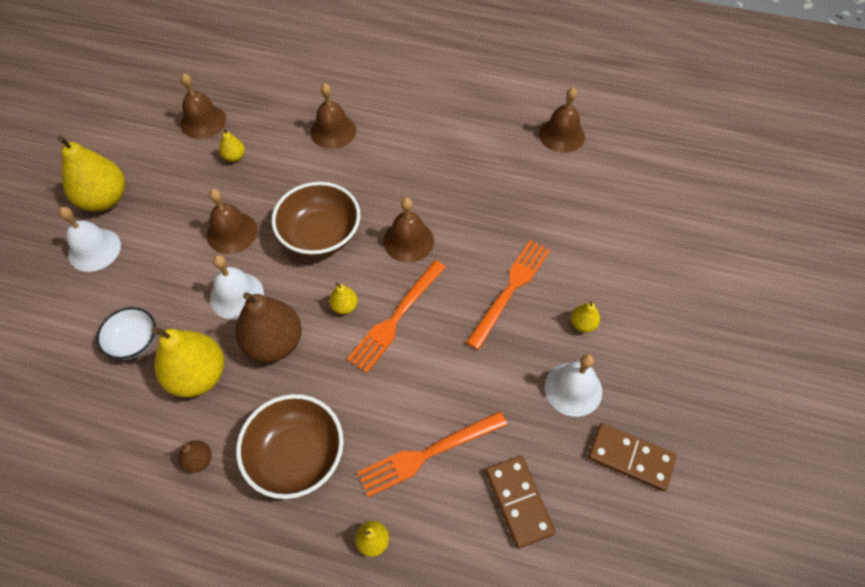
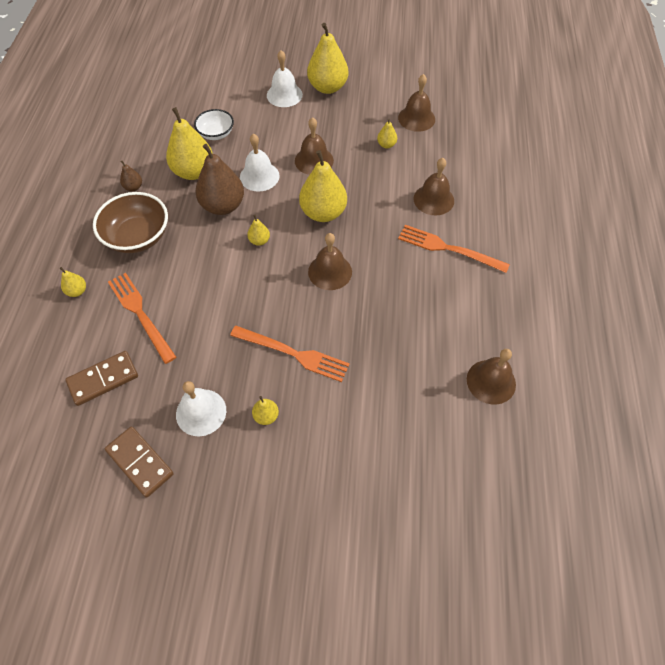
camera: 80 degrees right, 0 degrees up
(320, 235) = (323, 213): brown bowl -> yellow pear
(396, 318) = (253, 275): orange fork -> orange fork (448, 248)
(630, 457) = (140, 462): brown domino -> brown domino turned 60 degrees counterclockwise

